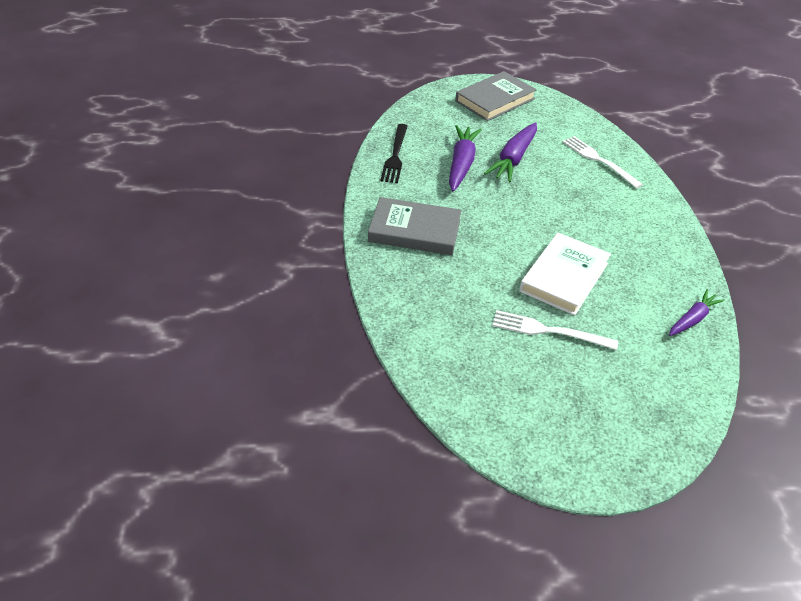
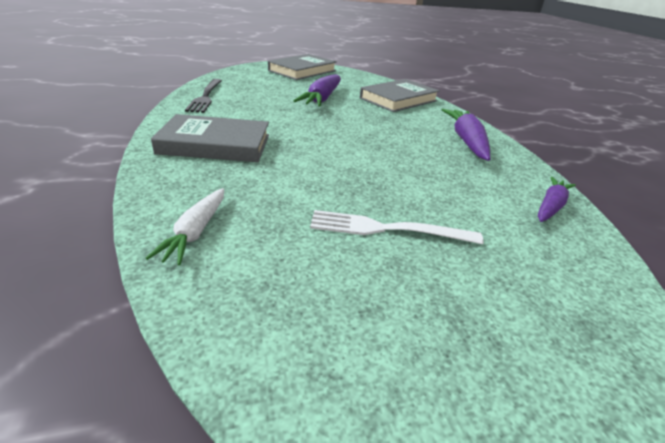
camera: 10 degrees left, 10 degrees down
(414, 323) = (195, 232): none -> white carrot
(461, 164) = (272, 101): purple carrot -> purple carrot (466, 141)
(564, 277) = (391, 176): white book -> none
(599, 160) = (398, 99): white fork -> grey book

